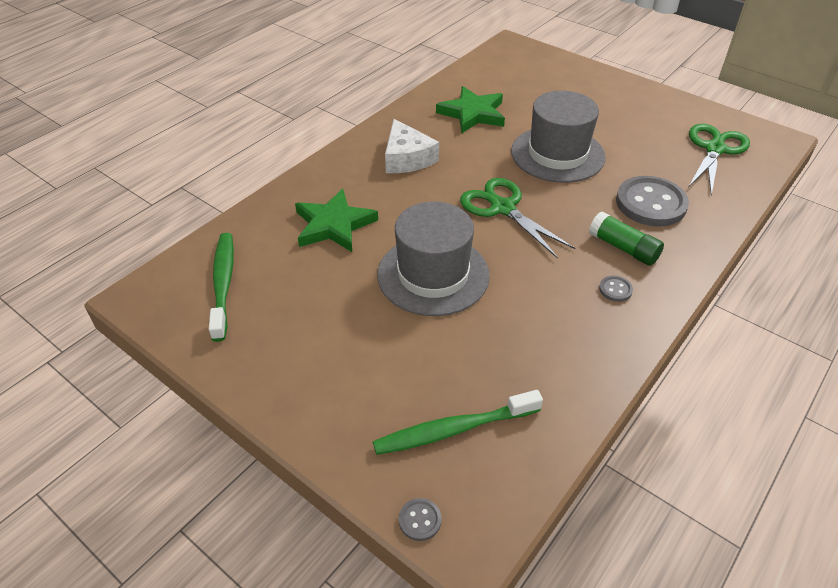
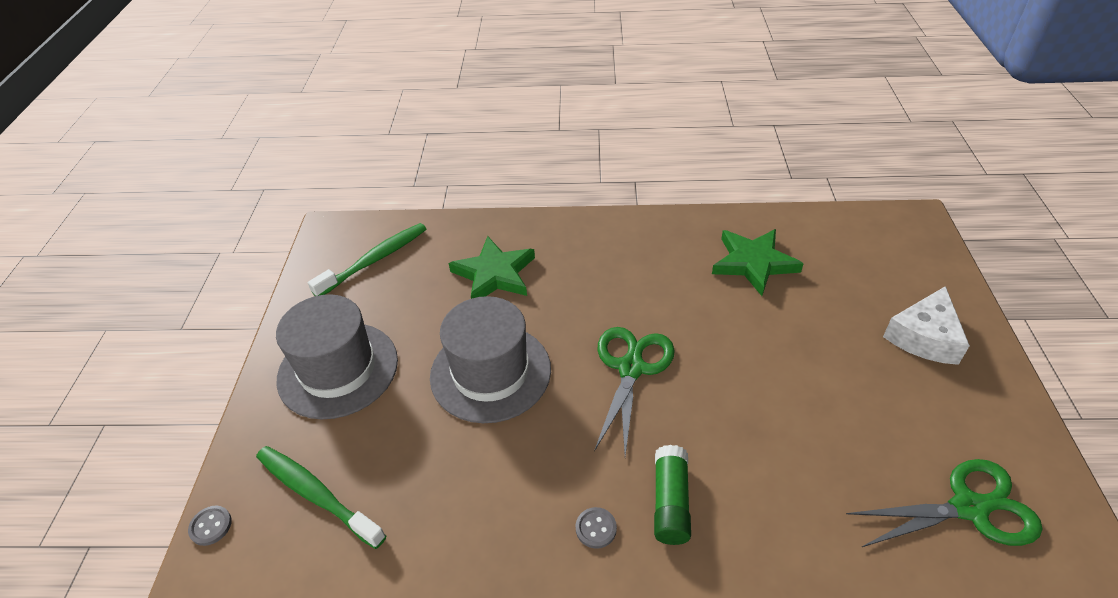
camera: 55 degrees right, 0 degrees up
(407, 158) = (630, 262): white cheese -> white cheese (924, 337)
(557, 154) = (768, 362): grey hat -> grey hat (338, 369)
(650, 203) = (776, 491): grey button -> none

